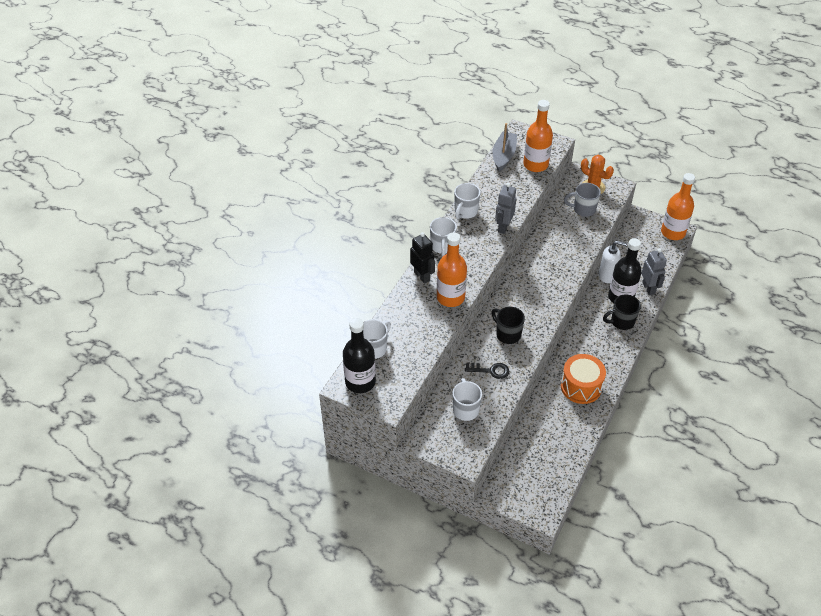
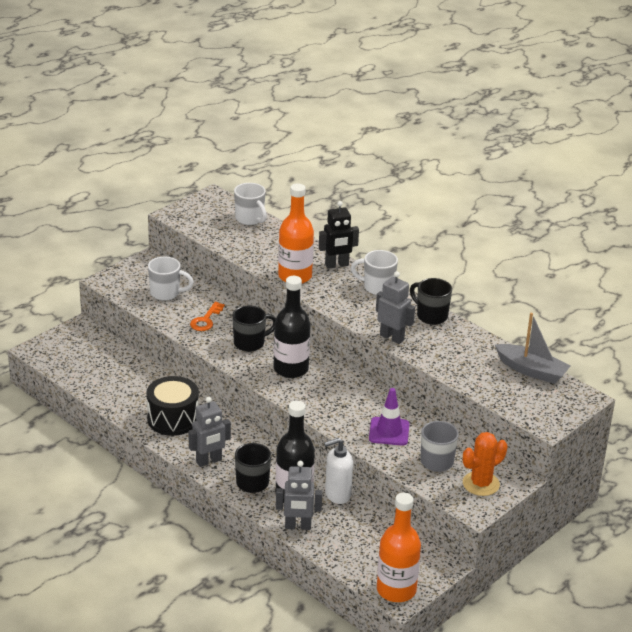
camera: 105 degrees right, 15 degrees down
(360, 382) = (212, 205): black bottle -> black bottle (291, 369)
(465, 212) = (431, 316): white mug -> black mug
(490, 370) = (206, 320): black key -> orange key
(535, 165) = (504, 393): orange bottle -> none
(567, 237) = (389, 431): none -> purple traffic cone
(581, 386) = (173, 419): orange drum -> black drum
(607, 276) = (337, 495): white soap dispenser -> white soap dispenser turned 45 degrees clockwise
(614, 351) = (209, 461): none -> grey robot

